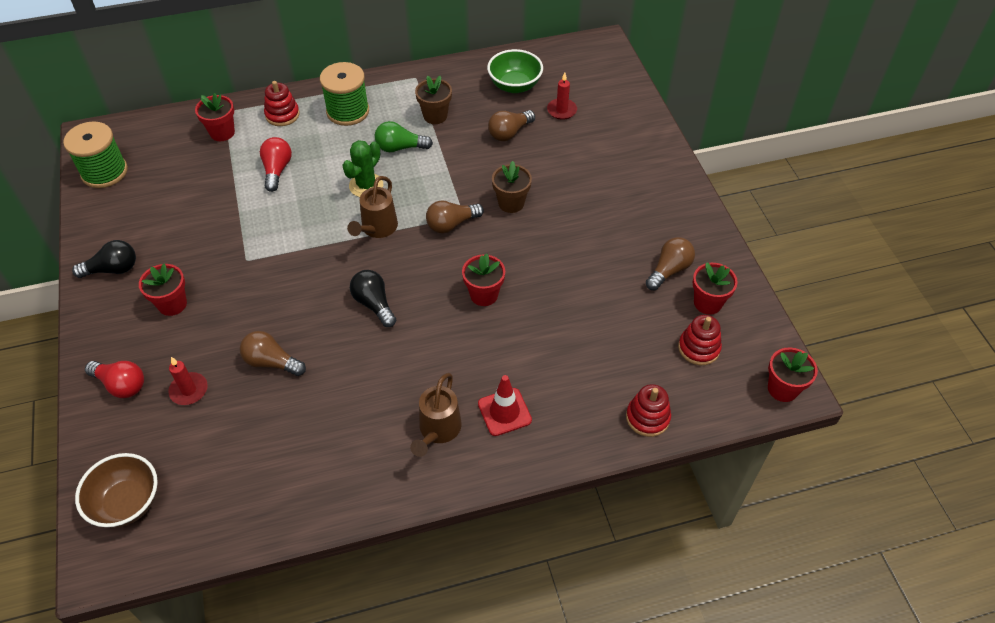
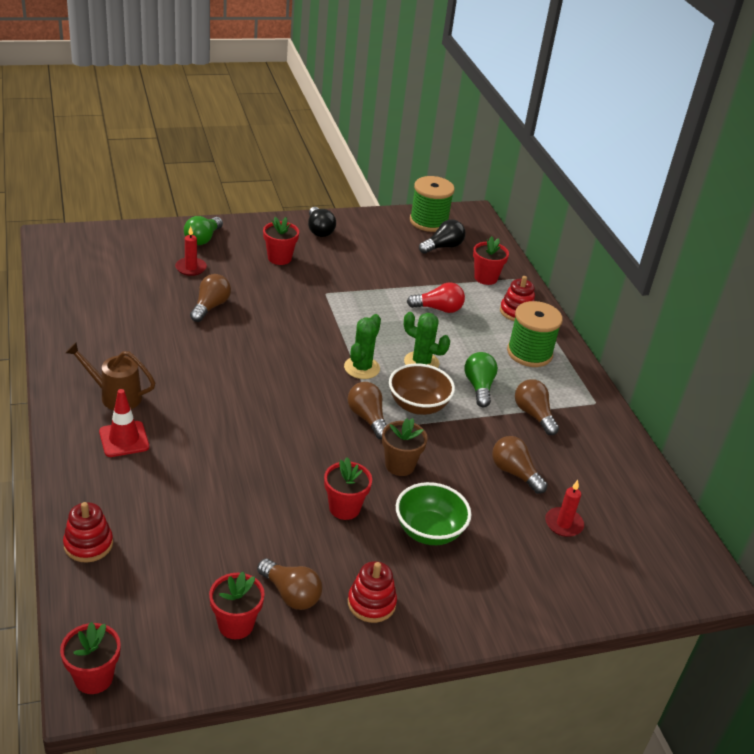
camera: 85 degrees right, 15 degrees down
(121, 385) = (203, 239): red light bulb -> green light bulb
(127, 503) = (97, 246): brown bowl -> brown bowl (418, 405)
(374, 304) = (266, 363): black light bulb -> black light bulb (443, 247)
(377, 229) = (362, 368): brown watering can -> green cactus
(435, 116) = (533, 415): brown flower pot -> brown light bulb
(484, 295) = (270, 435): red flower pot -> red flower pot (344, 508)
(514, 86) = (601, 484): green bowl -> green bowl (429, 531)
(698, 348) = (170, 604): red stacking toy -> red stacking toy (371, 603)

